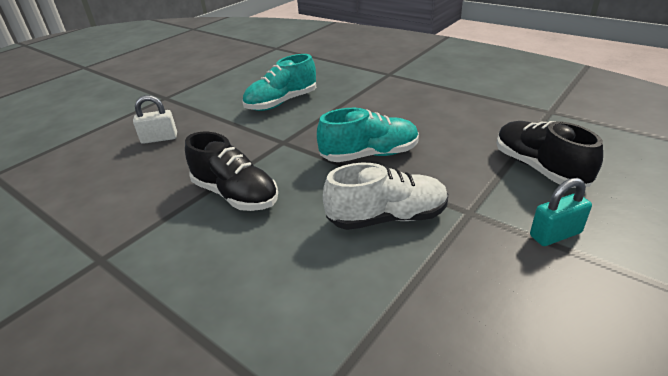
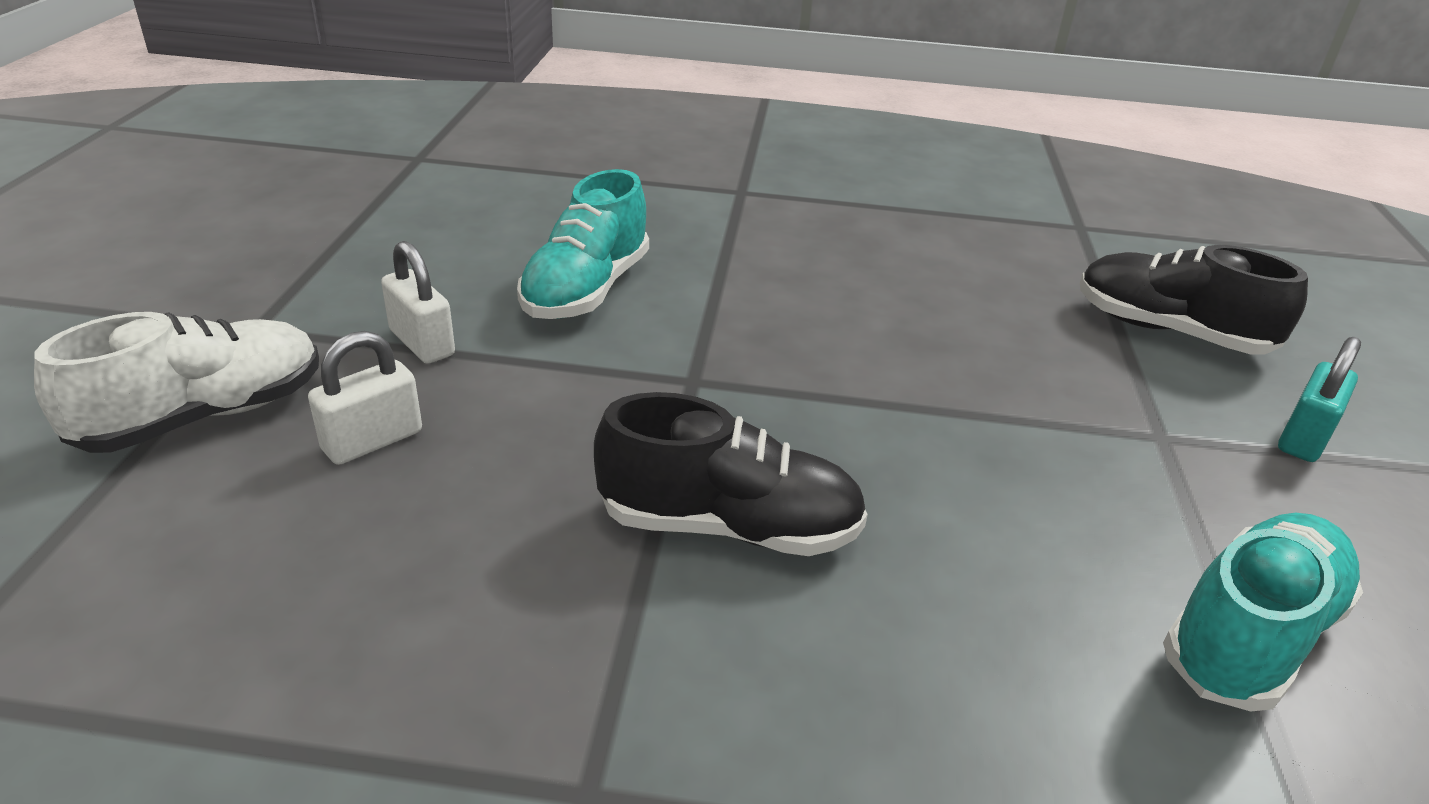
camera: 35 degrees left, 0 degrees up
(207, 111) = (422, 343): none -> white padlock
(369, 155) = (893, 369): turquoise shoe -> turquoise shoe (1250, 635)
(387, 218) = (1057, 485): white shoe -> white shoe (204, 416)

